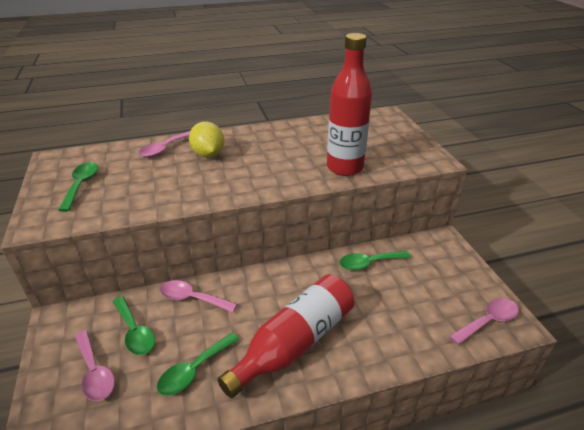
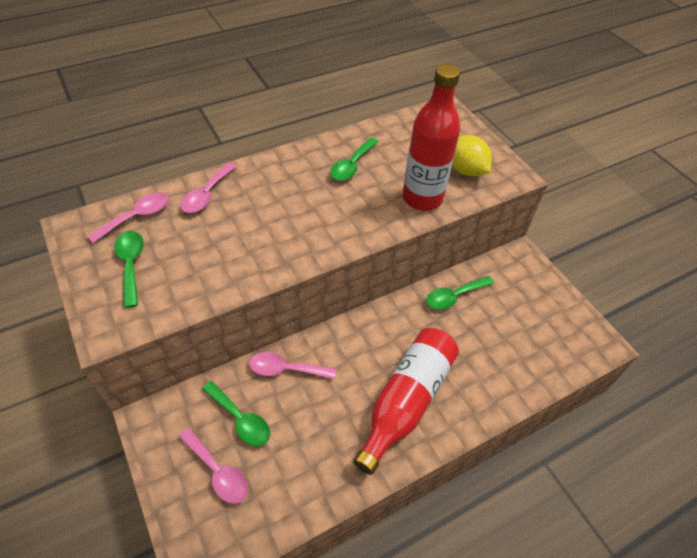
camera: 15 degrees left, 15 degrees up
(194, 370) = (318, 449): green spoon -> green spoon (352, 165)
(208, 154) = (263, 197): yellow lemon -> yellow lemon (466, 170)
(488, 321) = (578, 344): pink spoon -> pink spoon (137, 217)

